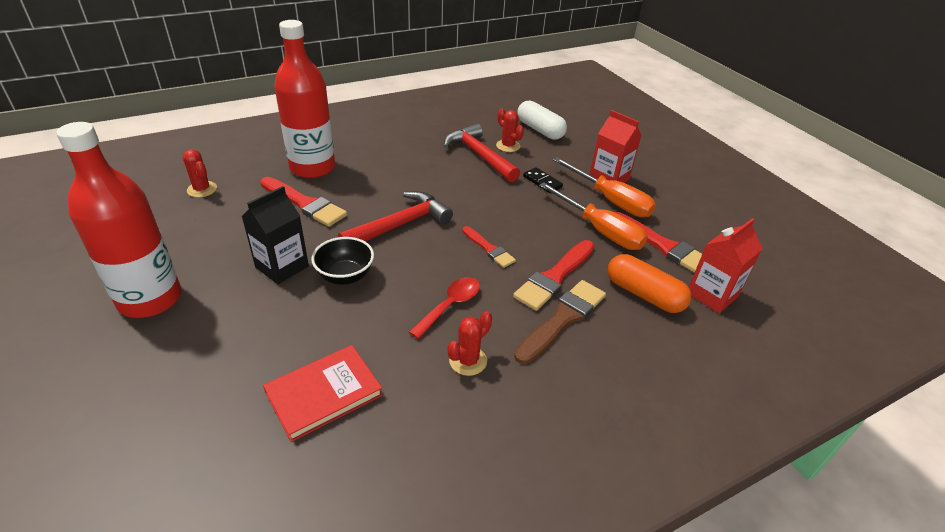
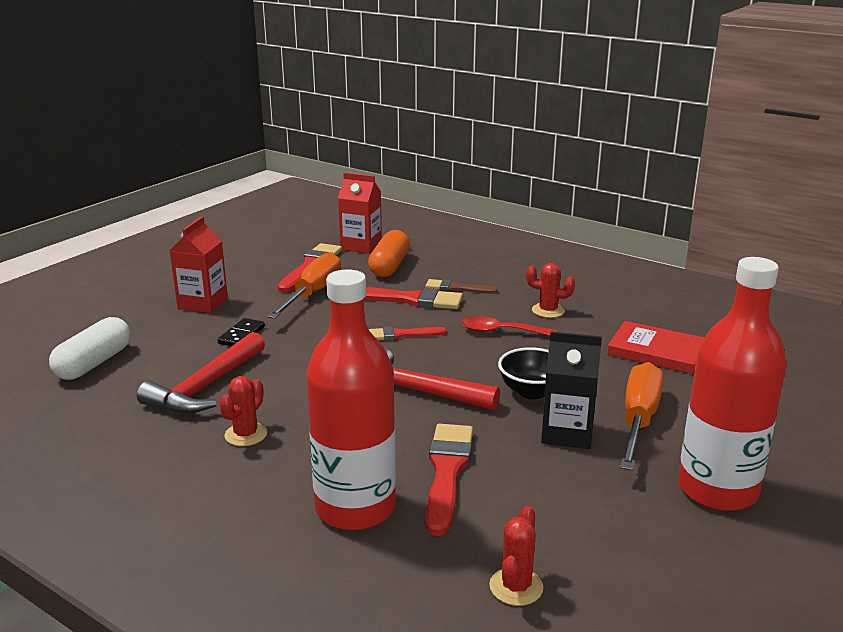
camera: 115 degrees left, 15 degrees down
(489, 249) = (401, 335): red brush -> red brush turned 120 degrees counterclockwise
(508, 146) = (161, 374): red cactus -> red cactus (246, 434)
(562, 319) = (457, 288): brown brush -> brown brush, size x0.61
(610, 200) = (250, 296): orange screwdriver -> orange screwdriver (638, 420)

